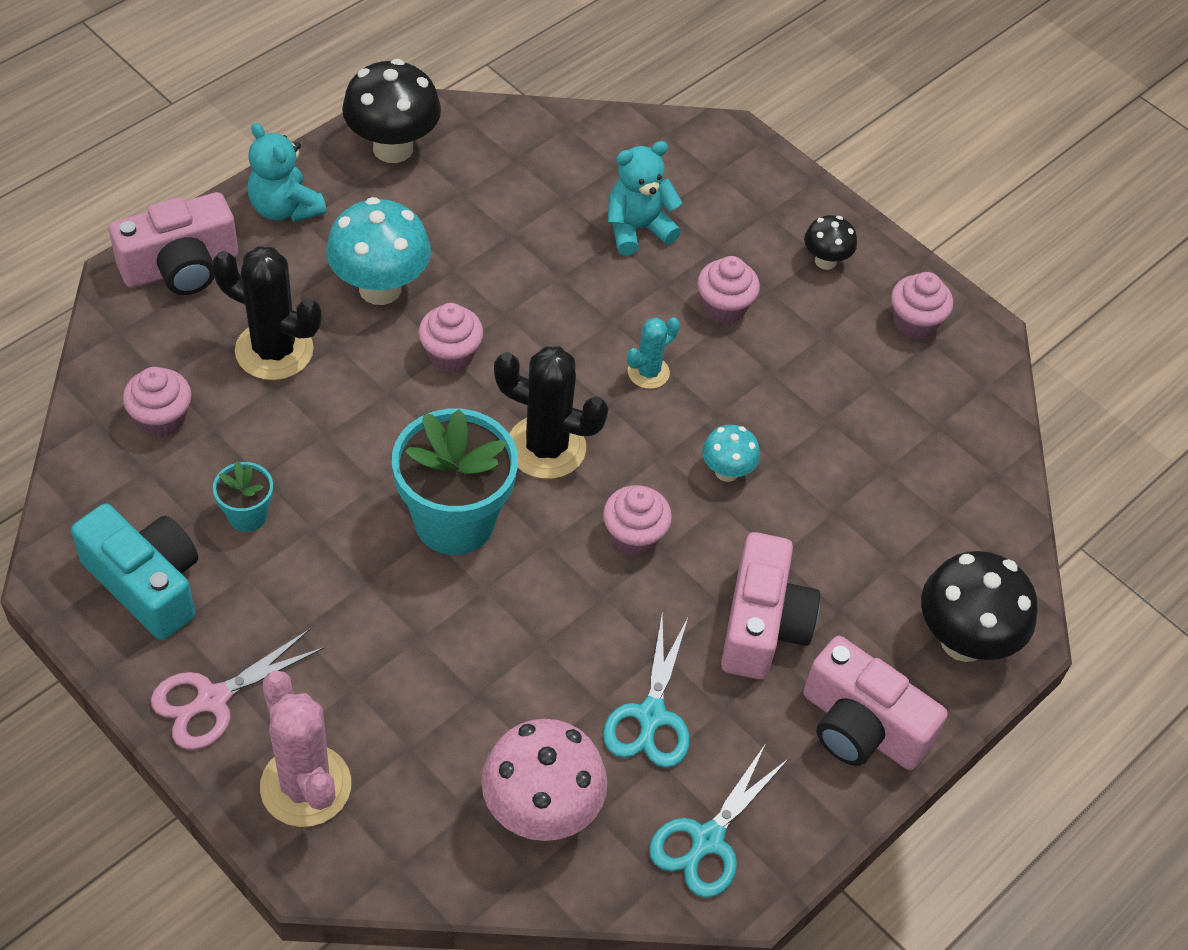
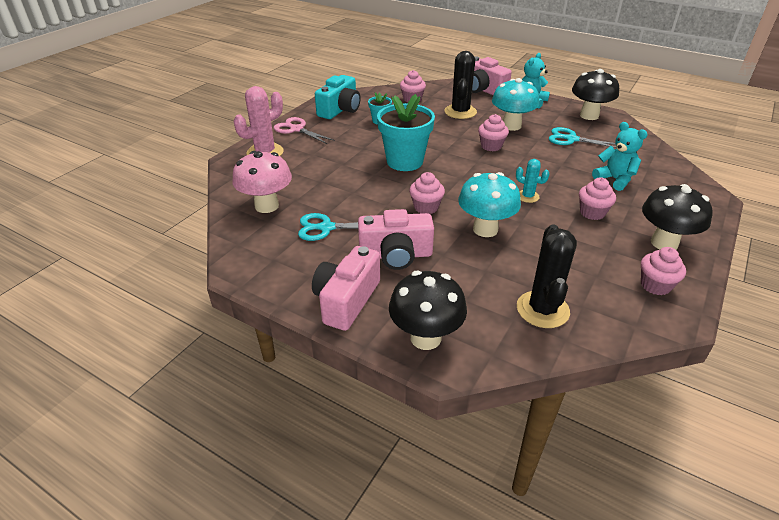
camera: 80 degrees right, 15 degrees down
(546, 447) = (460, 176): black cactus -> black cactus (542, 309)
(707, 840) = (262, 255): turquoise scissors -> turquoise scissors (571, 139)
(727, 471) = (485, 229): turquoise mushroom -> turquoise mushroom, size x1.87
(825, 261) = (664, 243): black mushroom -> black mushroom, size x1.87

